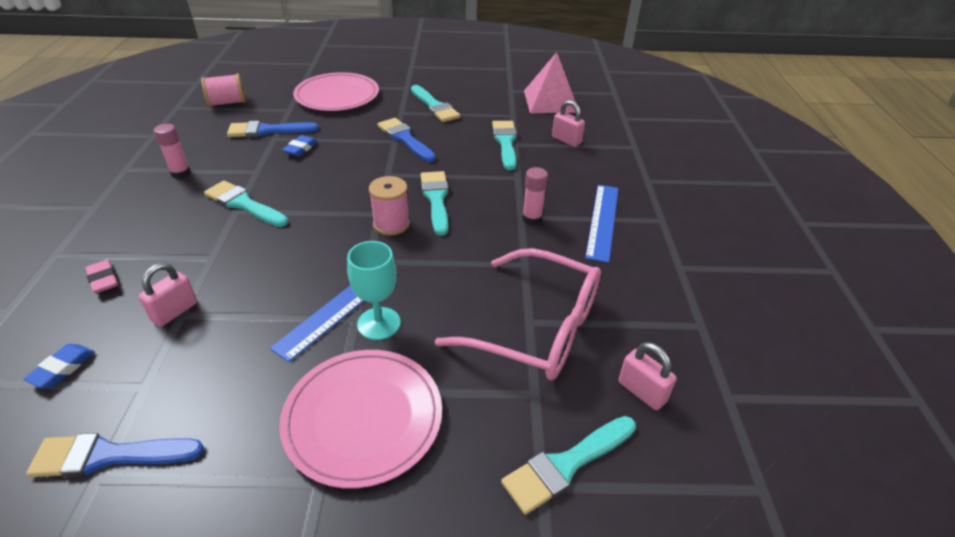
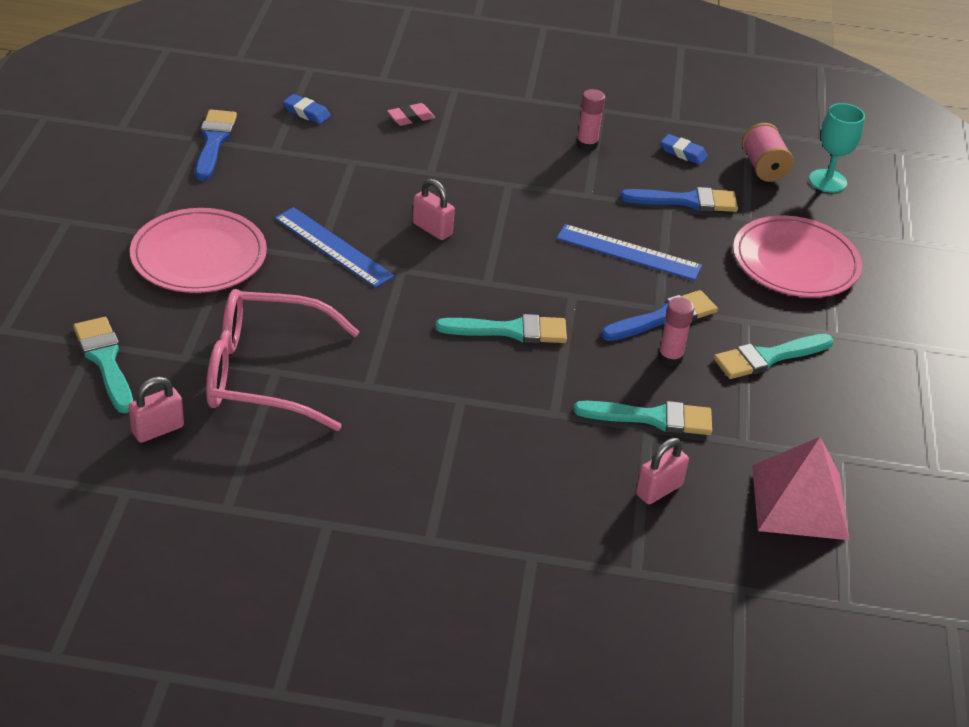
camera: 95 degrees right, 0 degrees up
(175, 311) = (357, 157): pink padlock -> pink padlock (432, 229)
(243, 204) = (520, 188): turquoise brush -> none
(267, 131) = (686, 201): blue brush -> blue brush turned 90 degrees clockwise
(300, 149) = (639, 227): blue eraser -> blue eraser (683, 153)
(379, 323) = (305, 271): turquoise goblet -> turquoise goblet (828, 181)
(391, 224) = (464, 290): pink spool -> none
(532, 219) = (454, 408): pink glue stick -> pink glue stick (670, 358)
(535, 327) = (266, 374): pink glasses -> pink glasses turned 60 degrees clockwise
(602, 221) = (437, 475): blue ruler -> blue ruler (628, 252)

